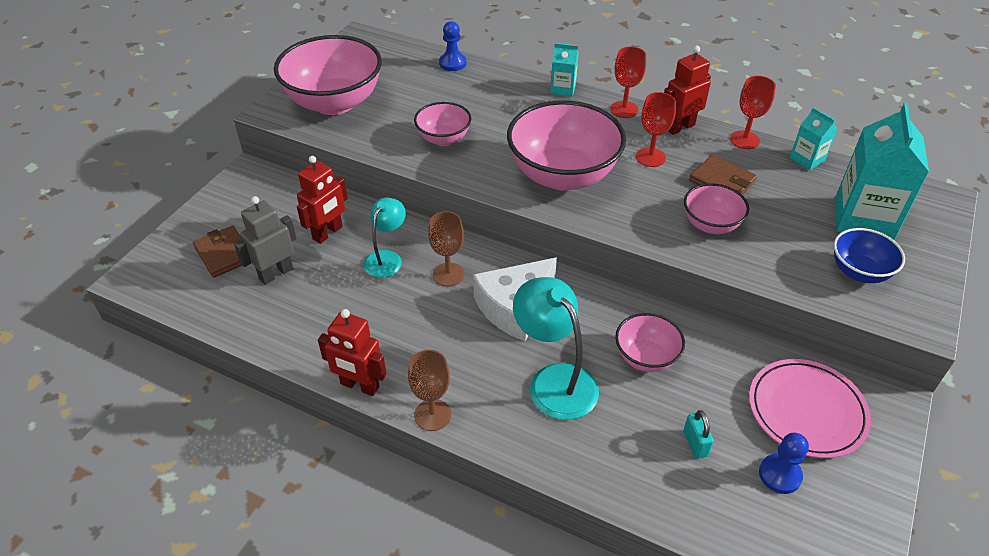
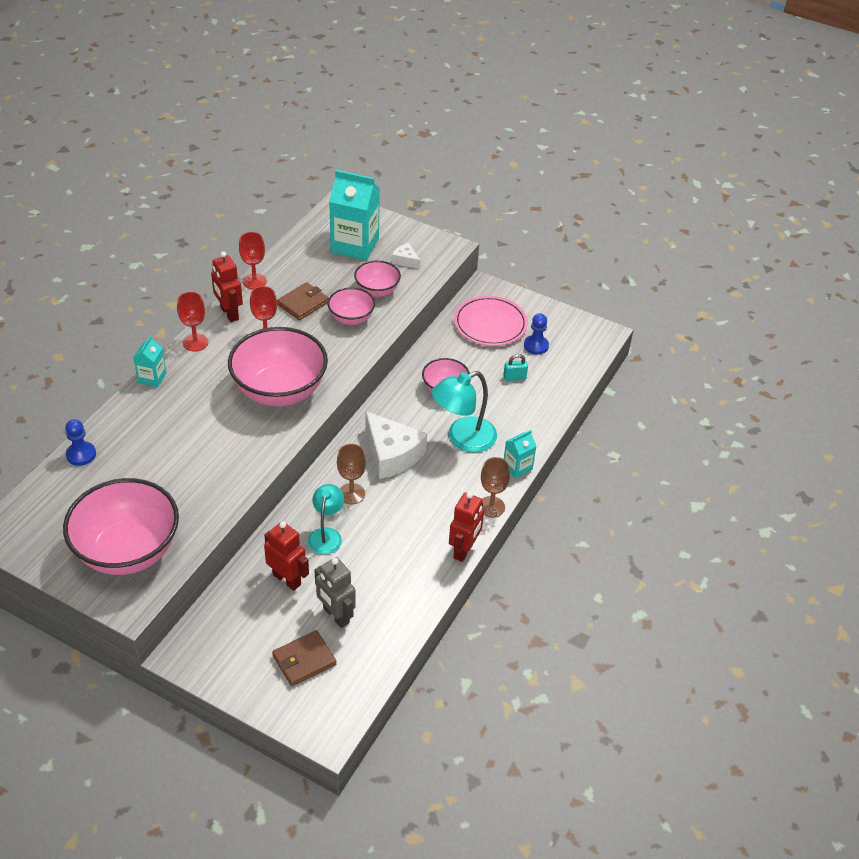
camera: 90 degrees left, 0 degrees up
(387, 258) = (326, 535): turquoise lamp -> turquoise lamp turned 75 degrees clockwise
(443, 139) = (211, 465): pink bowl -> pink bowl (377, 291)
(807, 159) = (285, 255): turquoise carton -> turquoise carton (517, 467)
(859, 272) = (405, 260): blue bowl -> white cheese

